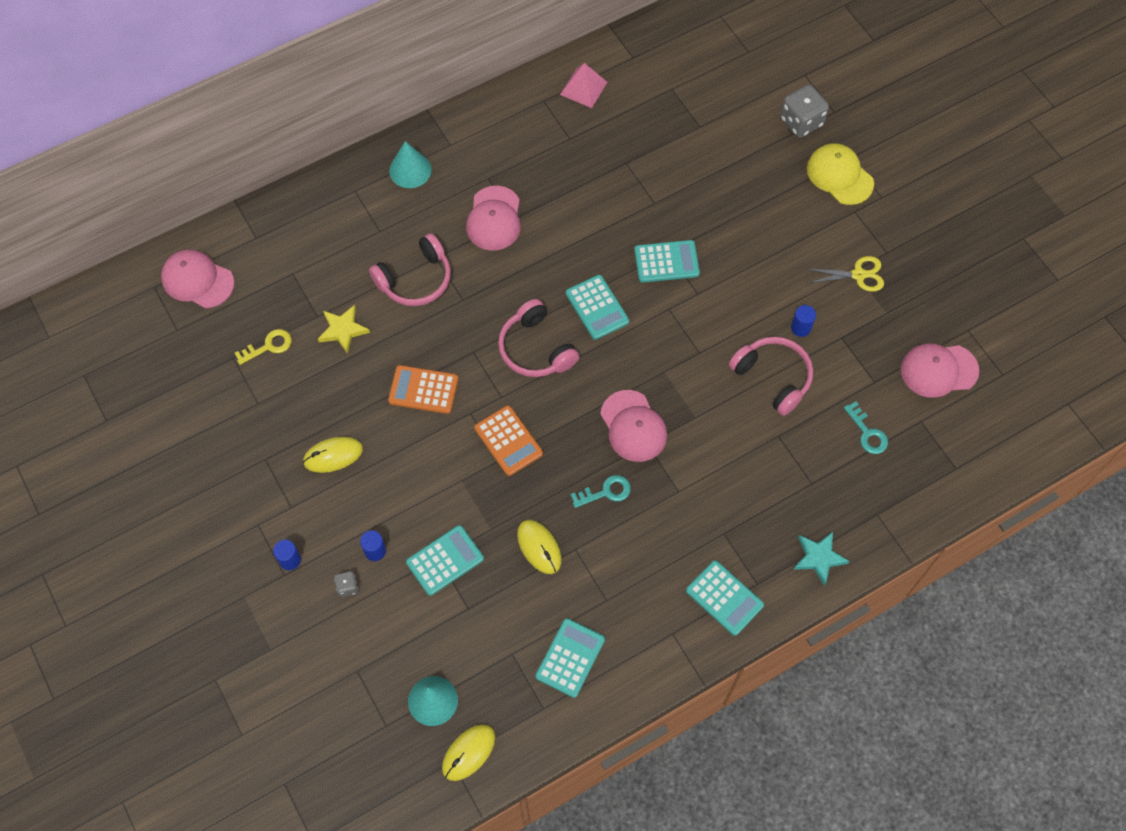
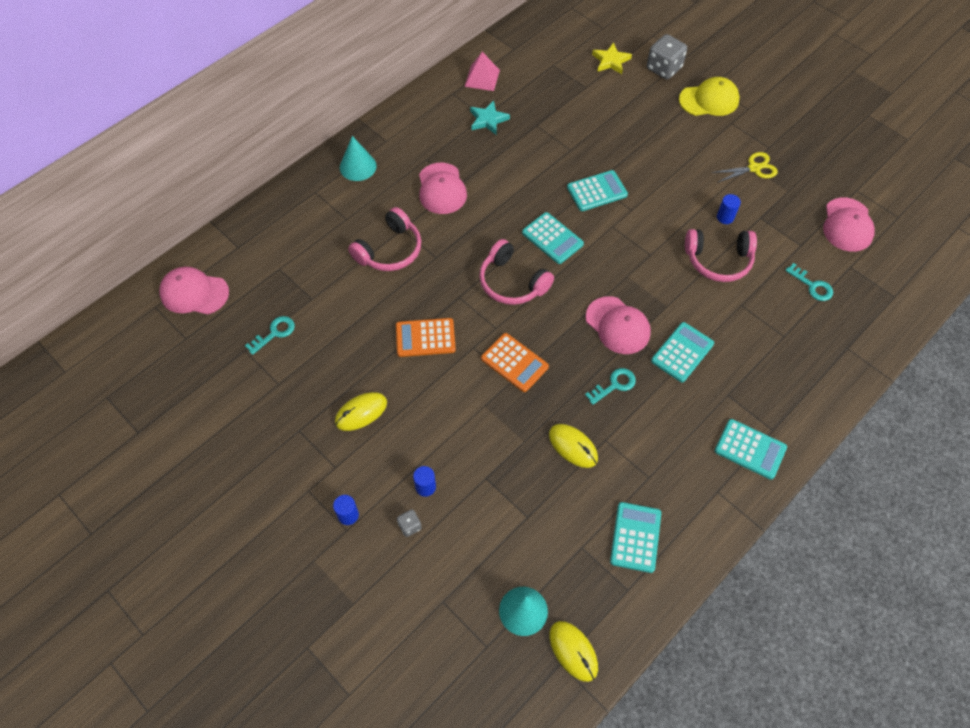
camera: 15 degrees left, 5 degrees down
(268, 346) = (274, 333): yellow key -> turquoise key
(343, 330) = (338, 305): yellow star -> yellow star (611, 61)
(445, 560) = (492, 479): turquoise calculator -> turquoise calculator (682, 352)
(468, 752) = (573, 651): yellow mouse -> yellow mouse turned 60 degrees counterclockwise
(773, 377) = (718, 260): pink headphones -> pink headphones turned 150 degrees clockwise
(819, 557) = (815, 395): turquoise star -> turquoise star (488, 120)
(839, 175) = (709, 100): yellow cap -> yellow cap turned 135 degrees clockwise
(938, 370) = (847, 225): pink cap -> pink cap turned 60 degrees counterclockwise

